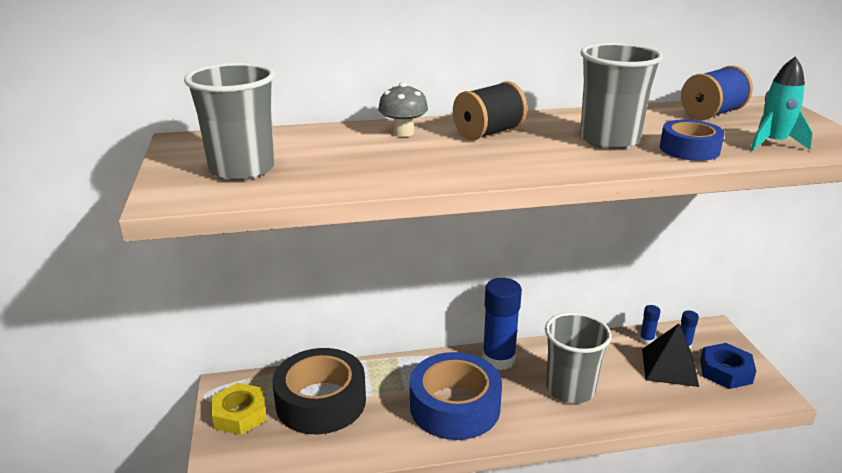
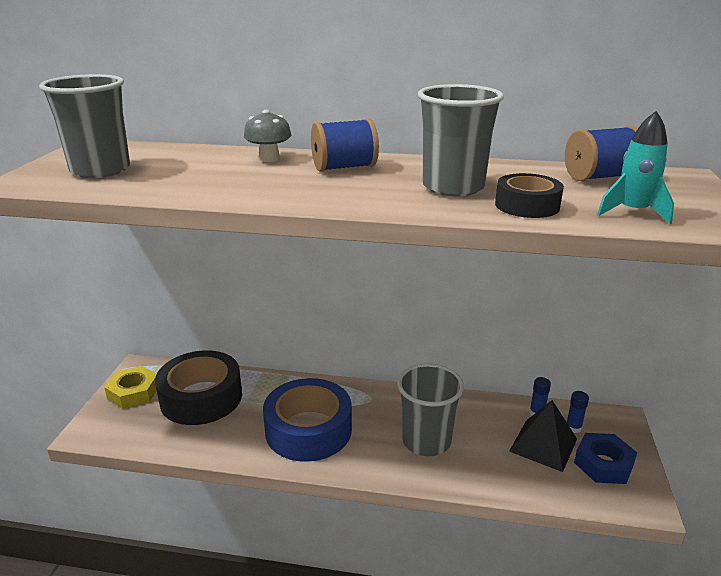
camera: 20 degrees right, 0 degrees up
(488, 133) = (344, 167): black spool -> blue spool
(498, 359) = (377, 397): blue glue stick -> none
(689, 149) = (527, 205): blue tape -> black tape

